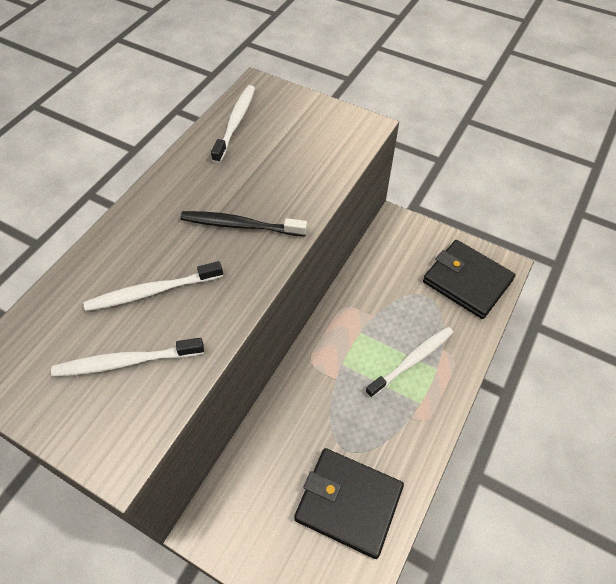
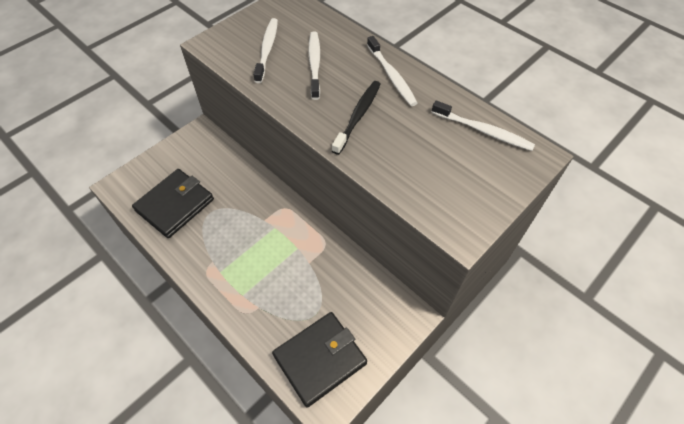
camera: 105 degrees right, 0 degrees up
(411, 361) = (257, 278): white toothbrush -> white toothbrush (391, 75)

